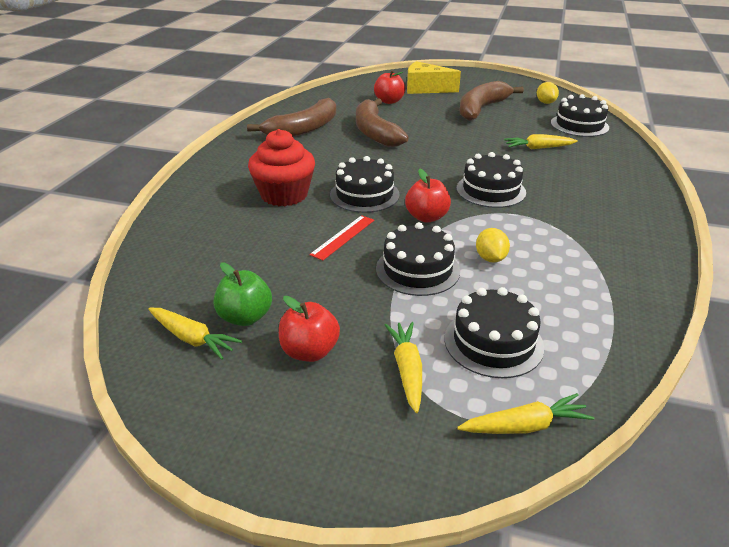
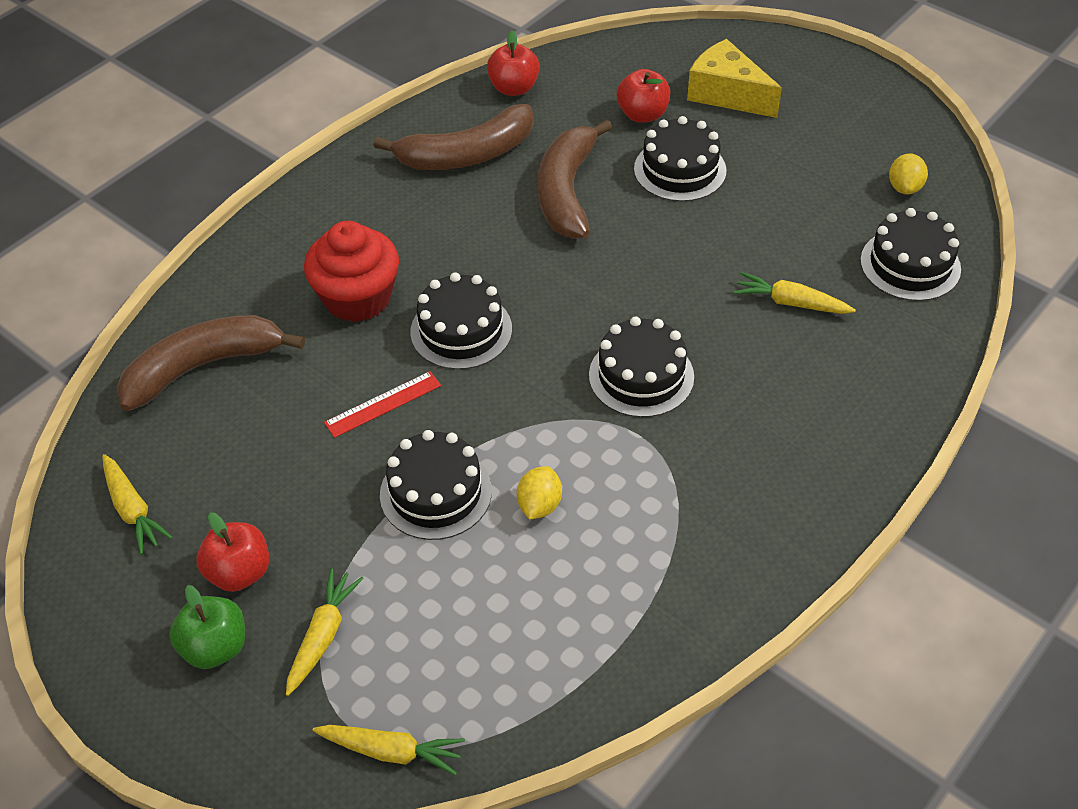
camera: 25 degrees right, 15 degrees up
(245, 317) = (200, 498): green apple -> green apple (215, 647)
(426, 217) = (513, 402): red apple -> red apple (514, 88)
(481, 109) = (779, 176): brown banana -> brown banana (203, 367)
(493, 342) = (442, 635): black cake -> black cake (680, 170)

